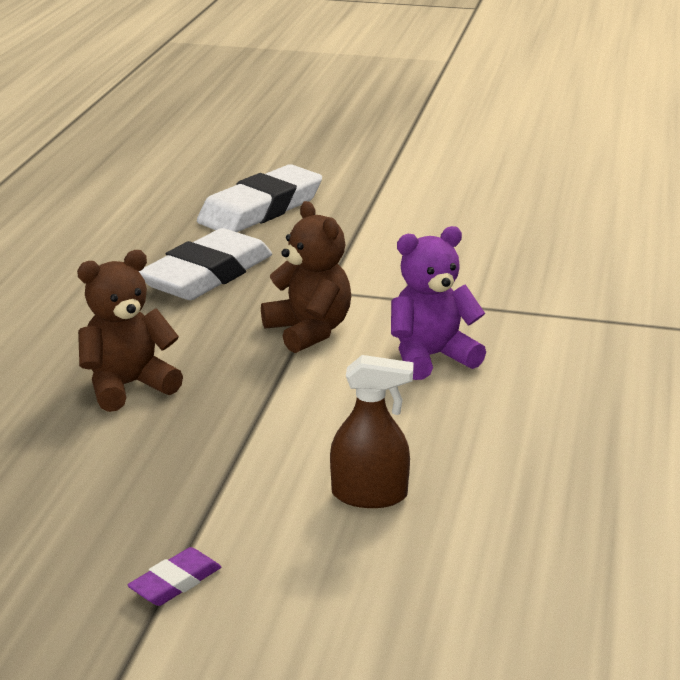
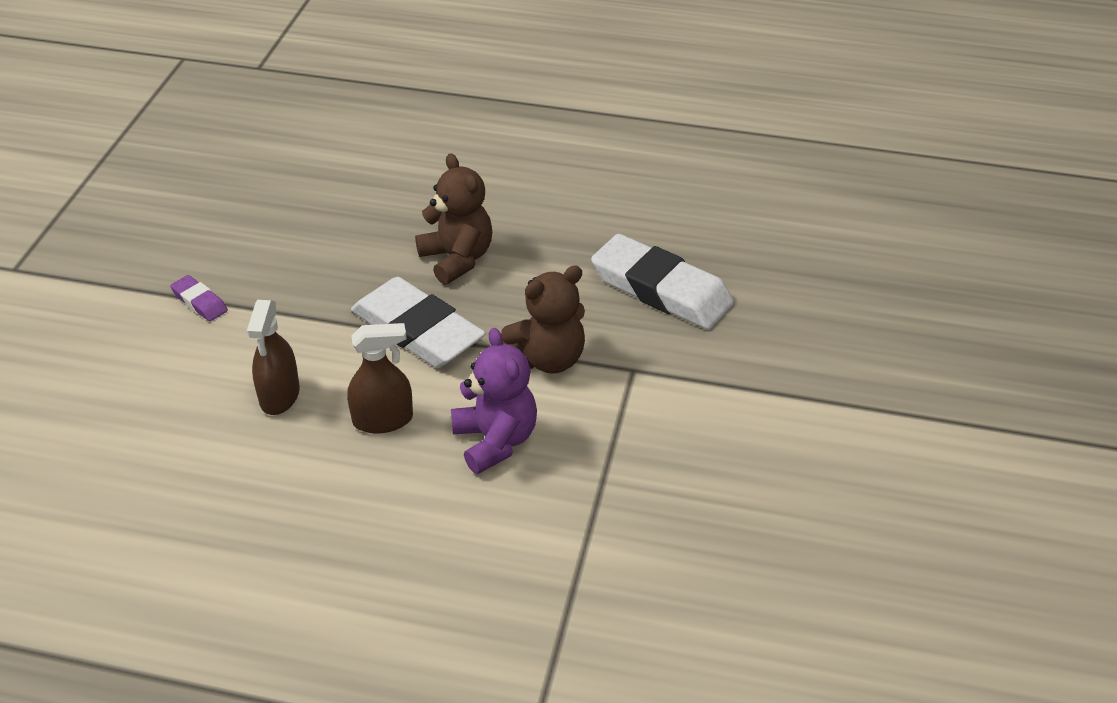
camera: 90 degrees right, 15 degrees up
(261, 209) = (823, 319): white eraser -> white eraser (417, 330)
(406, 422) = (383, 420): none -> brown spray bottle

